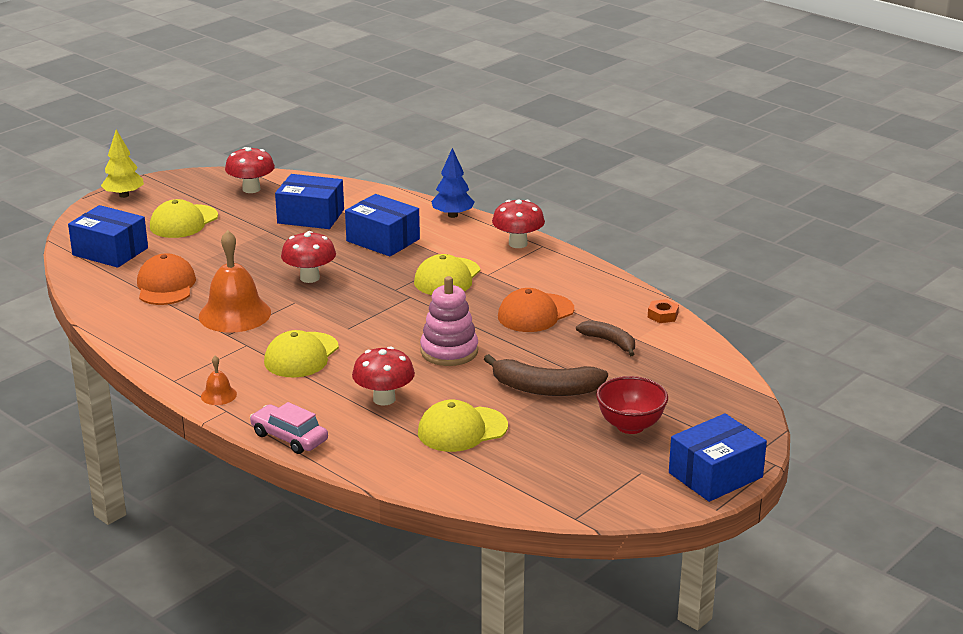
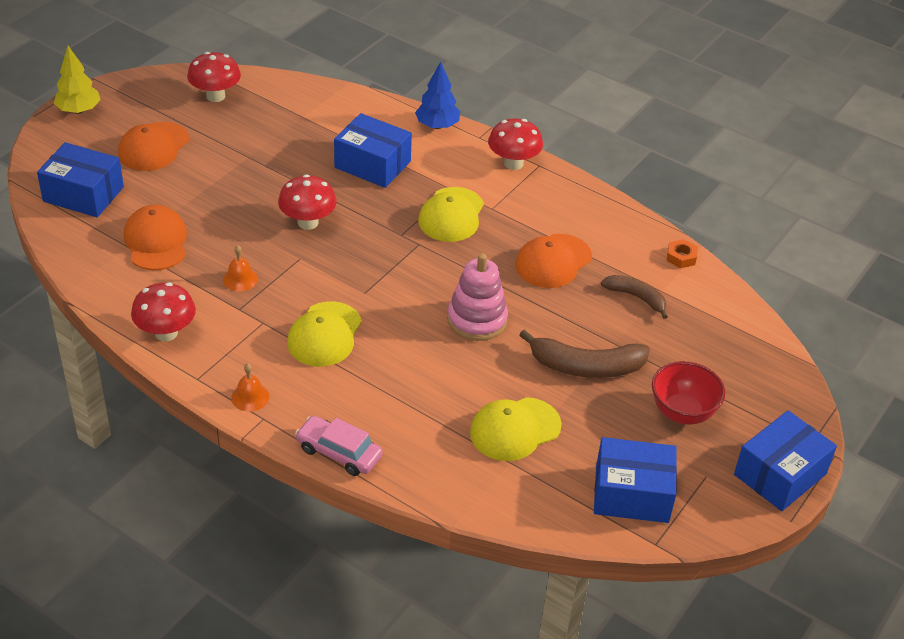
camera: 10 degrees left, 15 degrees up
(183, 222) = (153, 147): yellow cap -> orange cap
(235, 314) = (240, 279): orange bell -> orange bell, size x0.46
(310, 216) = (288, 133): blue box -> blue box (632, 494)
(384, 399) = (425, 391): red mushroom -> red mushroom (166, 333)

